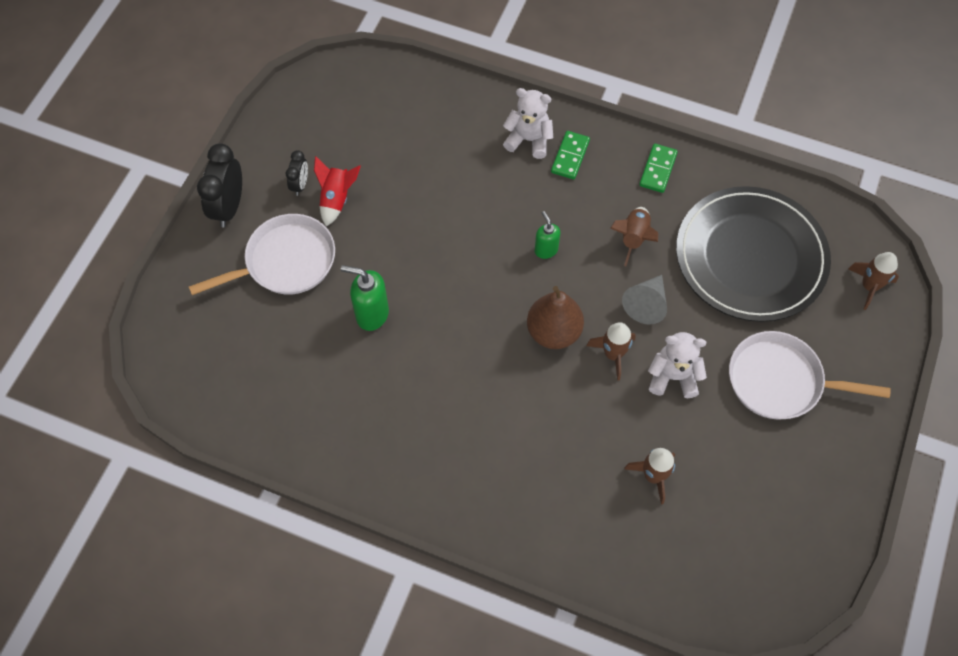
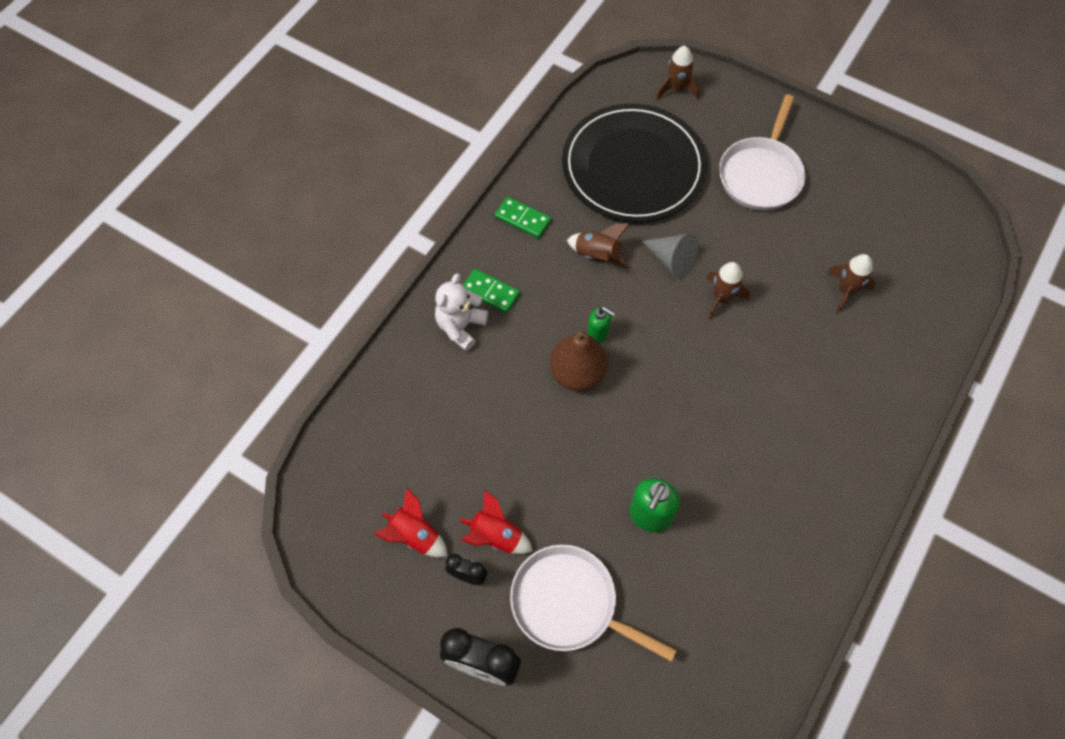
camera: 80 degrees left, 0 degrees up
(285, 262) = (569, 603): white pan -> white pan turned 45 degrees counterclockwise
(329, 142) = (414, 535): none -> red rocket
(546, 250) = (598, 334): green soap dispenser -> green soap dispenser turned 135 degrees counterclockwise
(553, 332) = (691, 344): brown pear -> brown pear (577, 373)
(673, 377) = (749, 254): white teddy bear -> none

